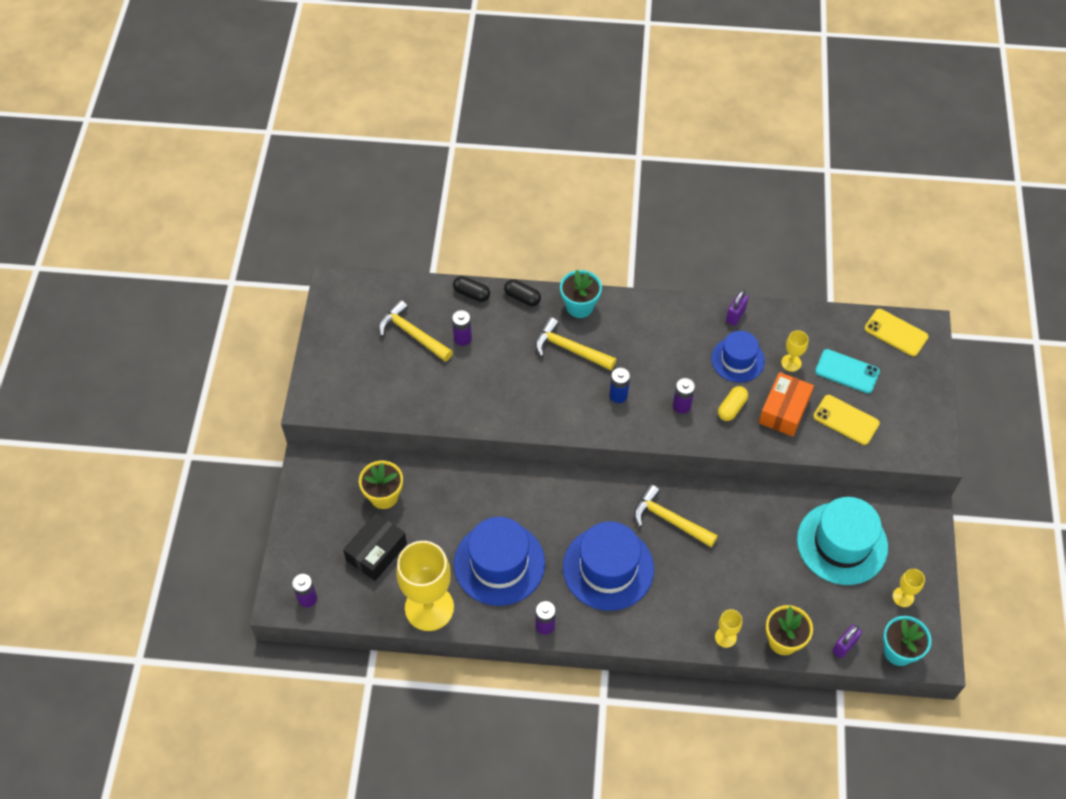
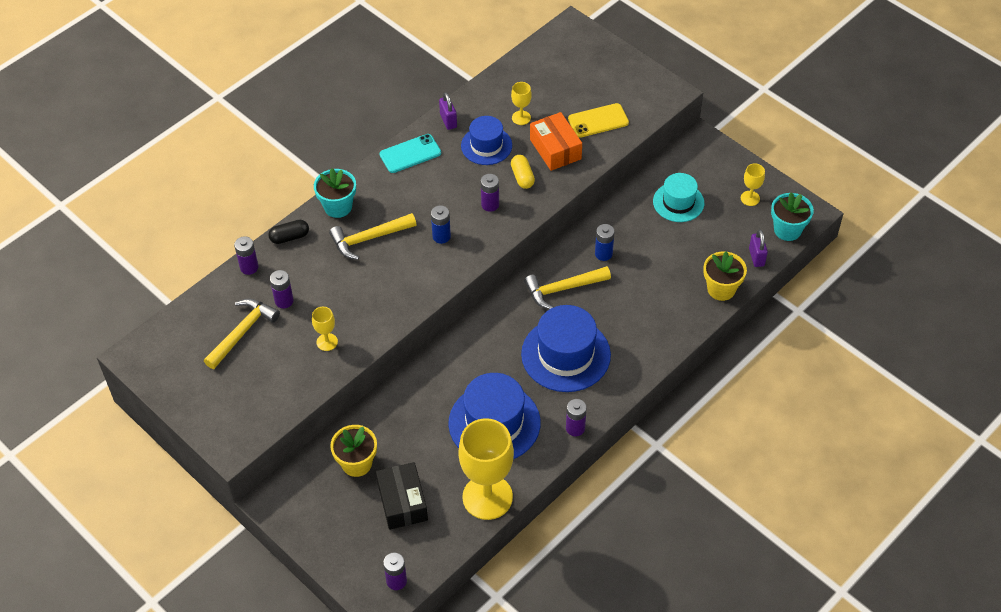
camera: 50 degrees left, 5 degrees down
(412, 334) = (242, 332): yellow hammer -> yellow hammer turned 135 degrees clockwise
(471, 294) = (249, 267): black capsule -> purple battery
(725, 637) = (687, 321): yellow goblet -> yellow goblet (327, 342)
(733, 524) = (603, 254): none -> blue battery
(842, 543) = (678, 202): turquoise hat -> turquoise hat, size x0.62
(847, 371) = (560, 92): turquoise phone -> turquoise phone (410, 154)
(896, 333) = (558, 45): yellow phone -> none

